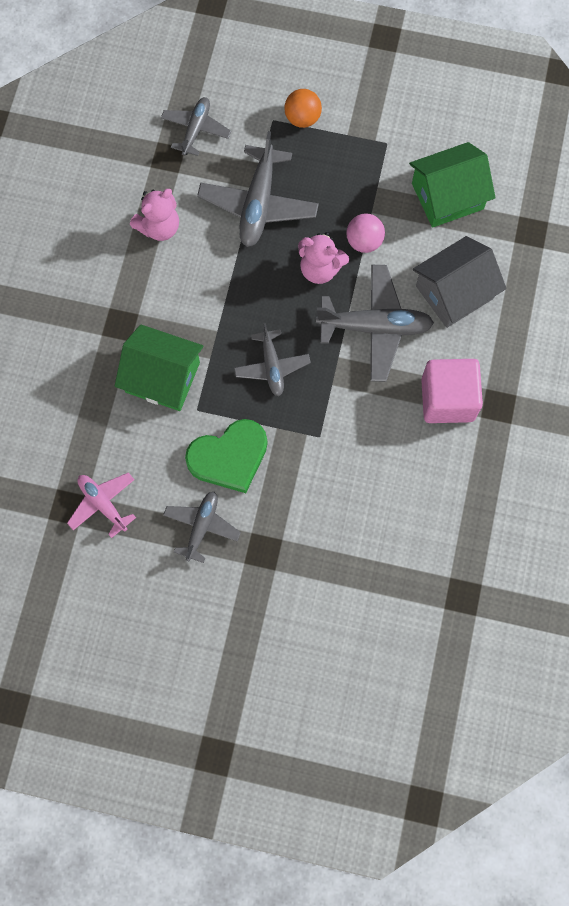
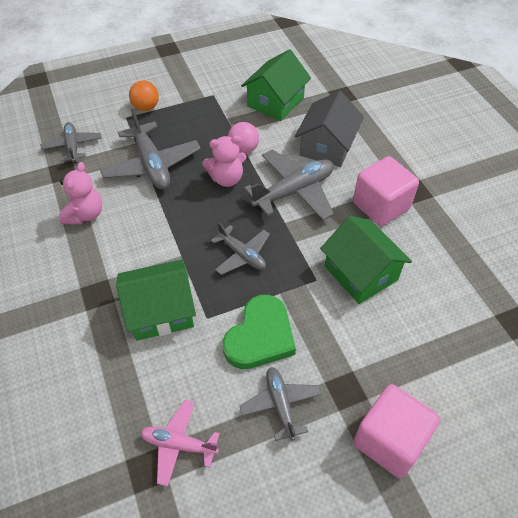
camera: 35 degrees left, 20 degrees down
(264, 613) = (389, 440): none -> pink cube
(365, 457) = (361, 273): none -> green house

